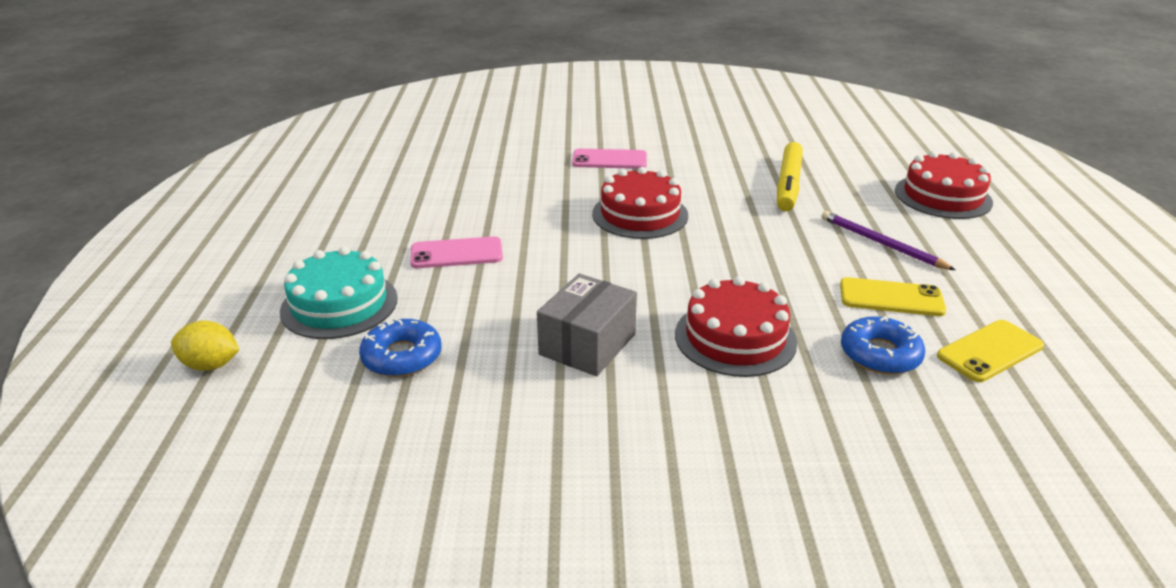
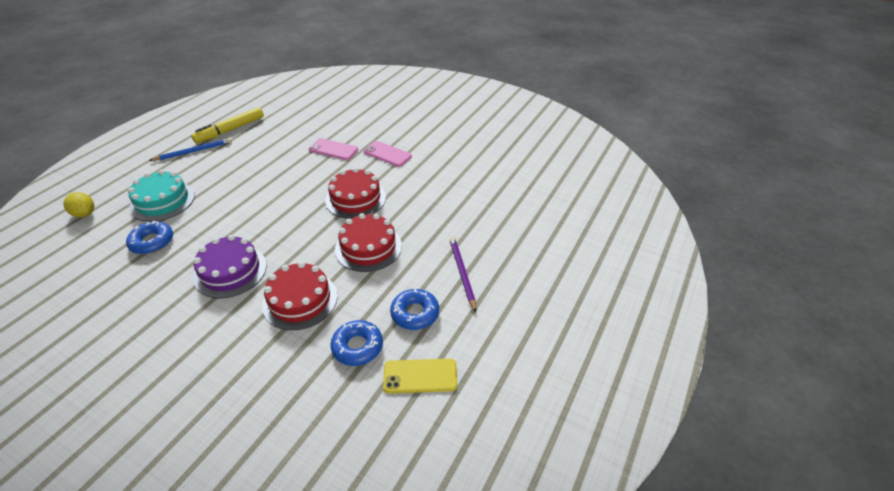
camera: 30 degrees right, 10 degrees up
(298, 233) = (193, 151): none -> blue pencil
(456, 253) = (241, 190): pink phone -> pink phone (333, 149)
(587, 344) = (230, 271): grey box -> purple cake
(788, 184) = (465, 208): yellow marker -> yellow marker (230, 130)
(891, 298) = (415, 313): yellow phone -> blue donut
(942, 196) = (551, 254): red cake -> red cake (368, 247)

